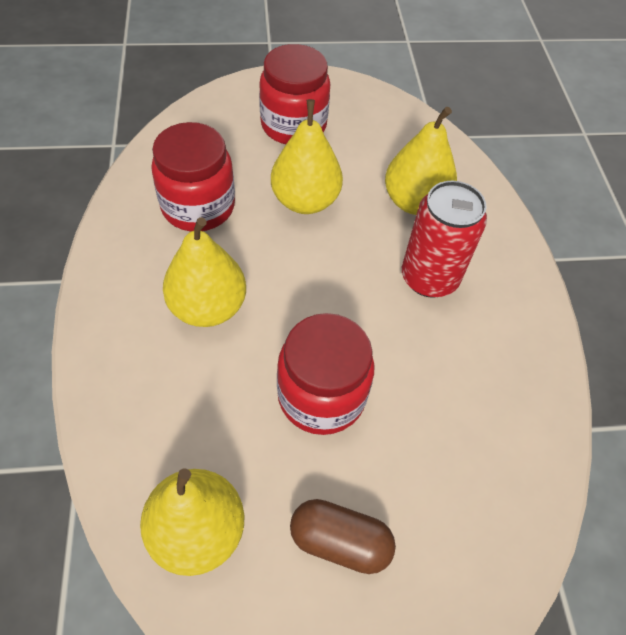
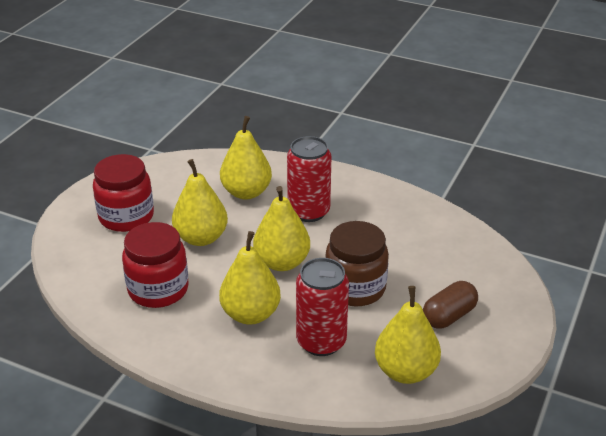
camera: 55 degrees left, 20 degrees down
(201, 402) = (321, 341): none -> red can
(316, 295) = (282, 262): none -> yellow pear
(321, 396) = (355, 288): red jar -> brown jar

